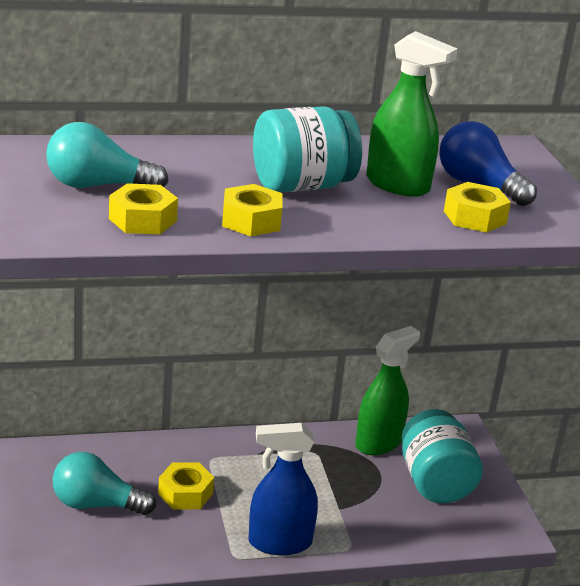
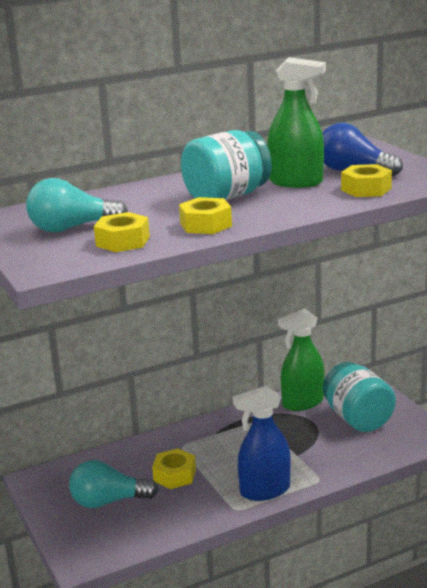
camera: 10 degrees left, 5 degrees down
(379, 443) = (302, 402): green spray bottle -> green spray bottle turned 150 degrees counterclockwise

